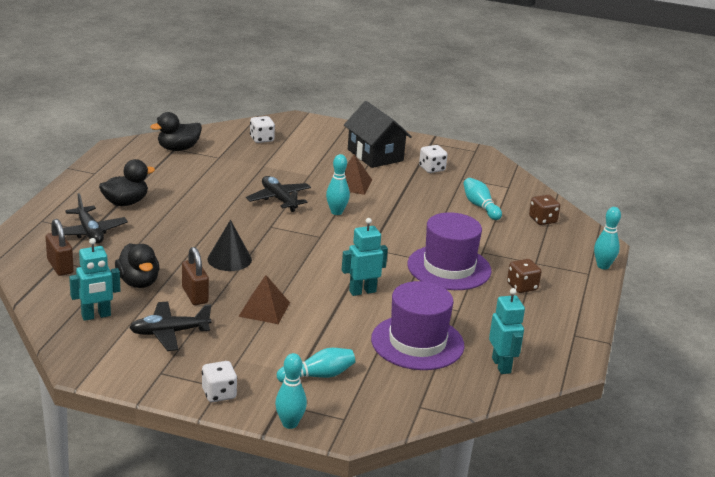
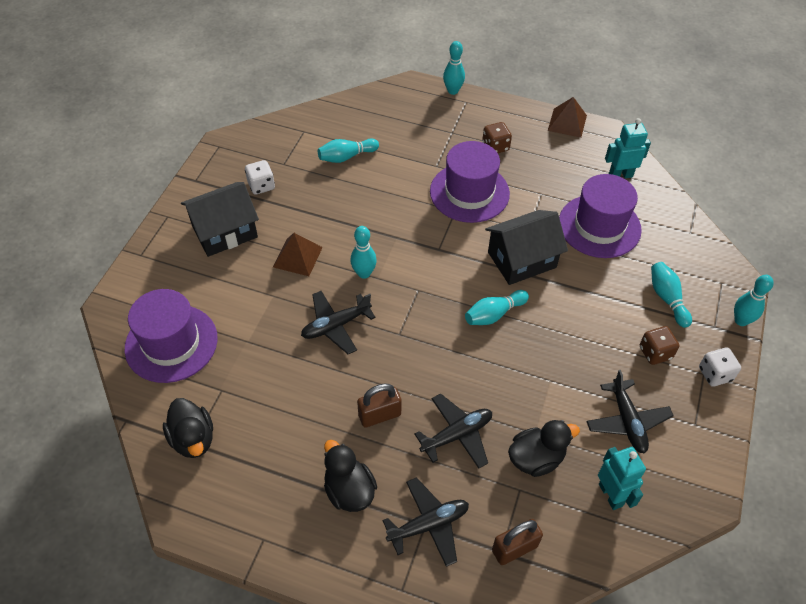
camera: 85 degrees left, 25 degrees up
(167, 247) = (457, 435): none -> black plane
(195, 295) = (553, 401): brown padlock -> brown padlock (379, 415)
(229, 259) = (475, 371): black cone -> none
(261, 139) = (171, 343): white dice -> purple hat
(264, 309) = (568, 339): brown pyramid -> brown pyramid (567, 123)
(293, 272) = (494, 314): none -> turquoise bowling pin
(362, 291) = (522, 260): turquoise robot -> black house
(542, 220) = (372, 116): brown dice -> brown dice (655, 353)

